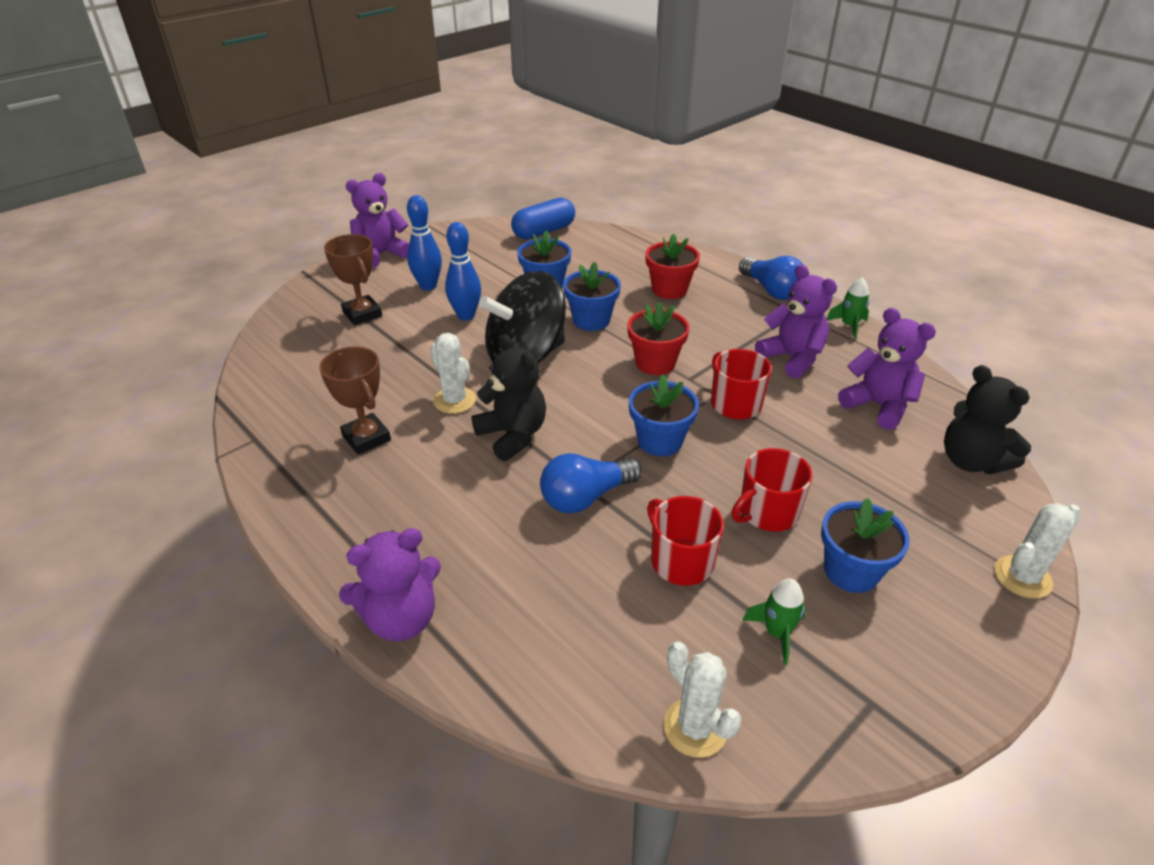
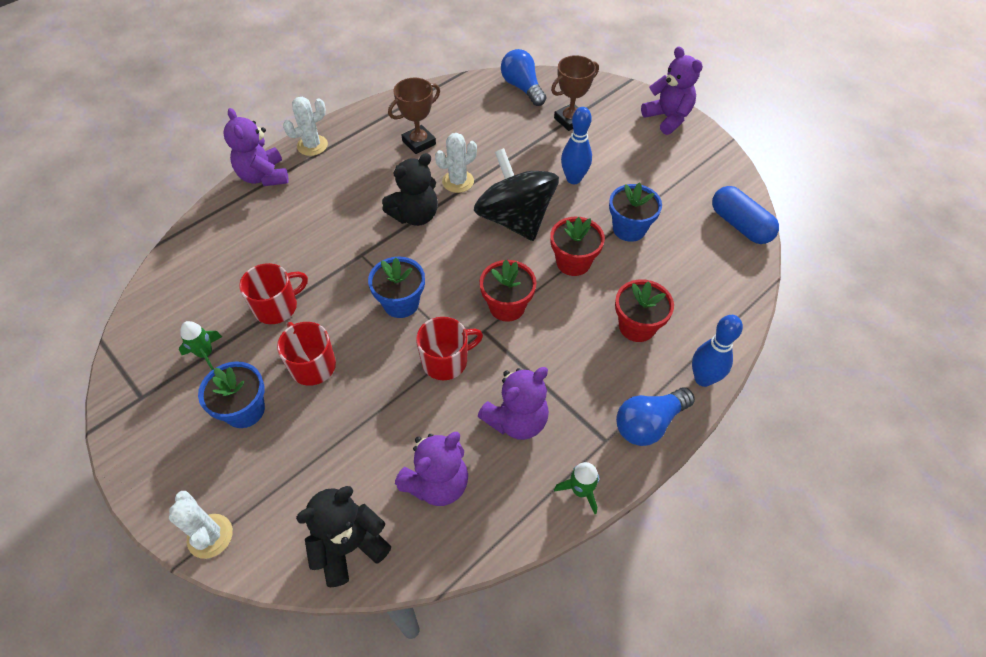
camera: 90 degrees right, 15 degrees up
(428, 286) = (618, 152): blue bowling pin -> blue bowling pin (703, 378)
(586, 497) = (345, 257): blue light bulb -> blue light bulb (522, 88)
(591, 320) = (573, 262): blue flower pot -> red flower pot
(695, 727) = (155, 304): white cactus -> white cactus (312, 145)

